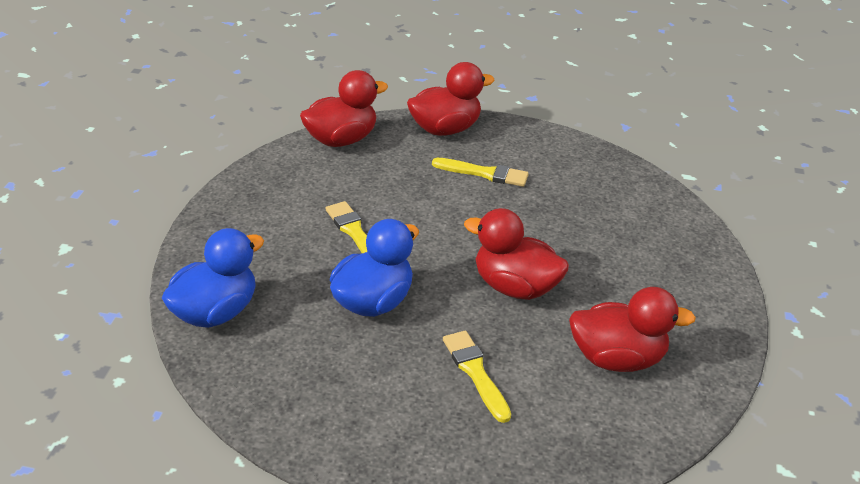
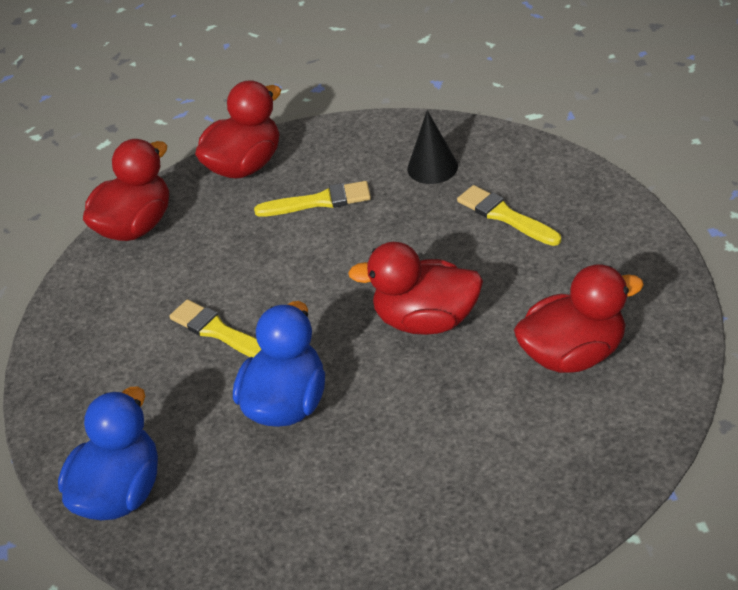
camera: 15 degrees left, 5 degrees up
(475, 372) = (440, 434): yellow brush -> yellow brush (505, 216)
(585, 182) = (432, 167): none -> black cone

